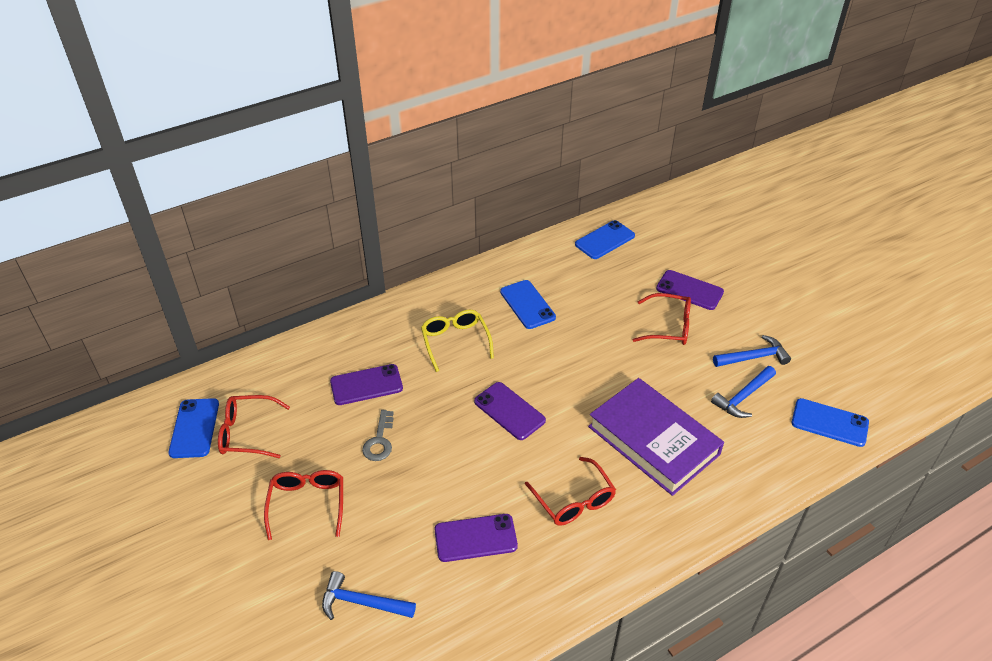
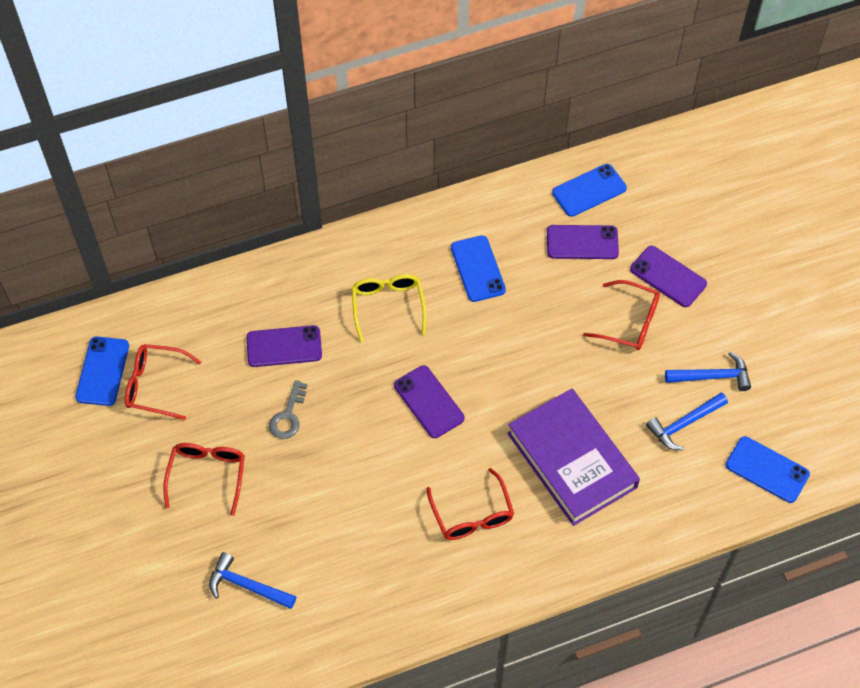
camera: 10 degrees right, 15 degrees up
(475, 538) = (366, 538): purple phone -> purple phone (582, 242)

